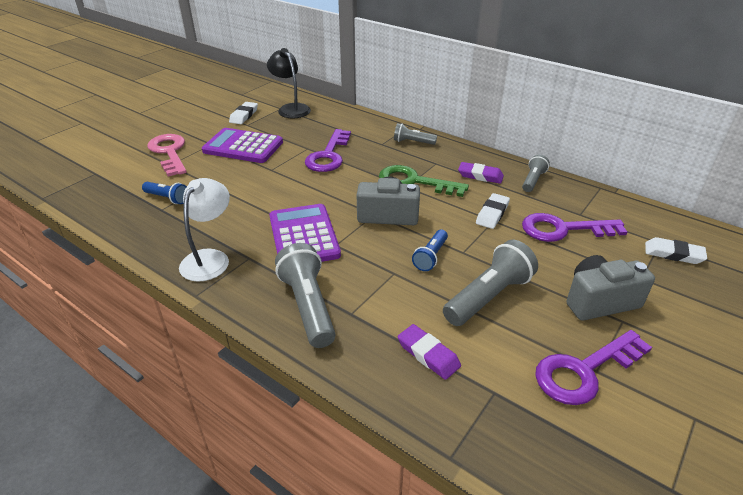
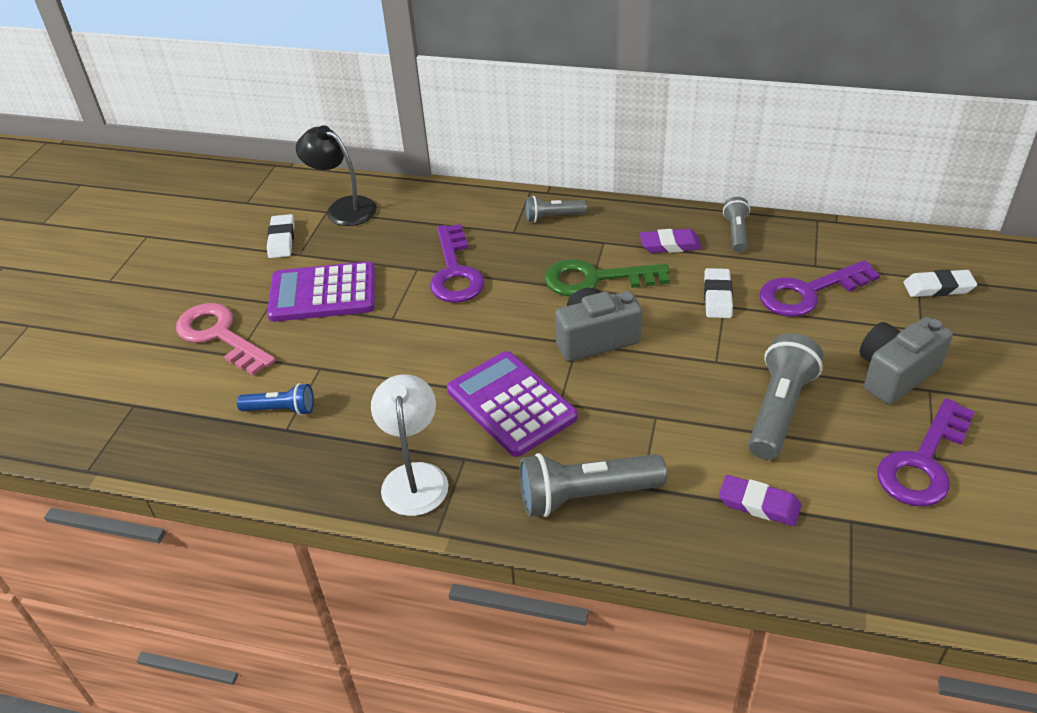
camera: 20 degrees left, 5 degrees up
(308, 306) = (586, 496): grey flashlight -> grey flashlight turned 60 degrees counterclockwise
(431, 257) = (684, 380): blue flashlight -> none

